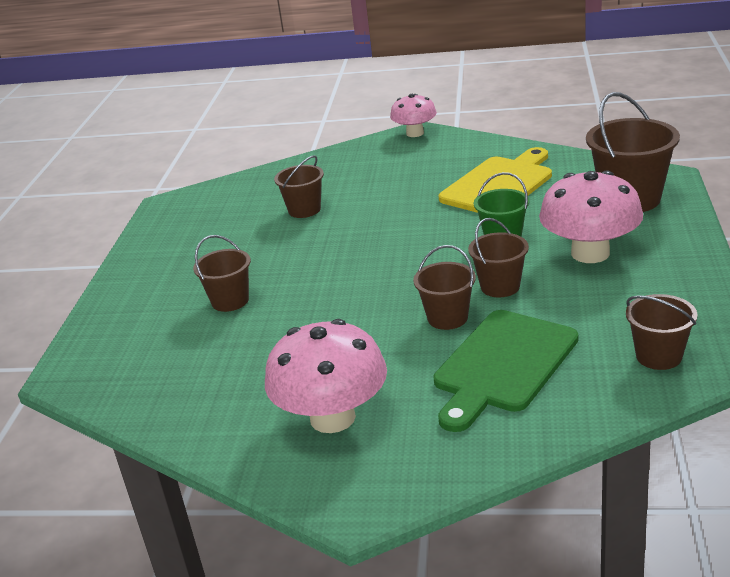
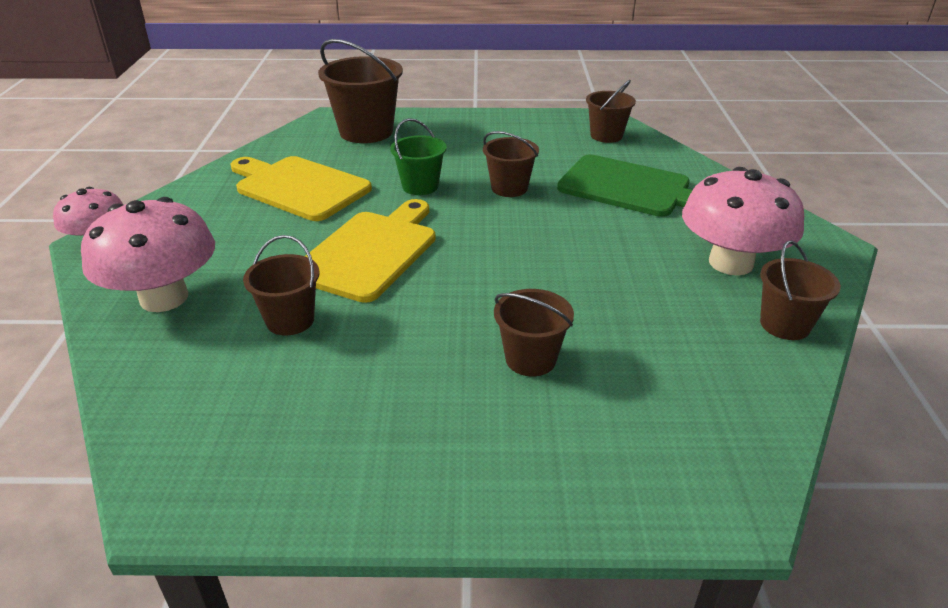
camera: 100 degrees left, 5 degrees up
(386, 227) = (371, 252): none -> yellow cutting board
(447, 318) = (562, 212): brown bucket -> brown bucket (785, 325)
(590, 253) = (457, 151): pink mushroom -> pink mushroom (164, 298)

